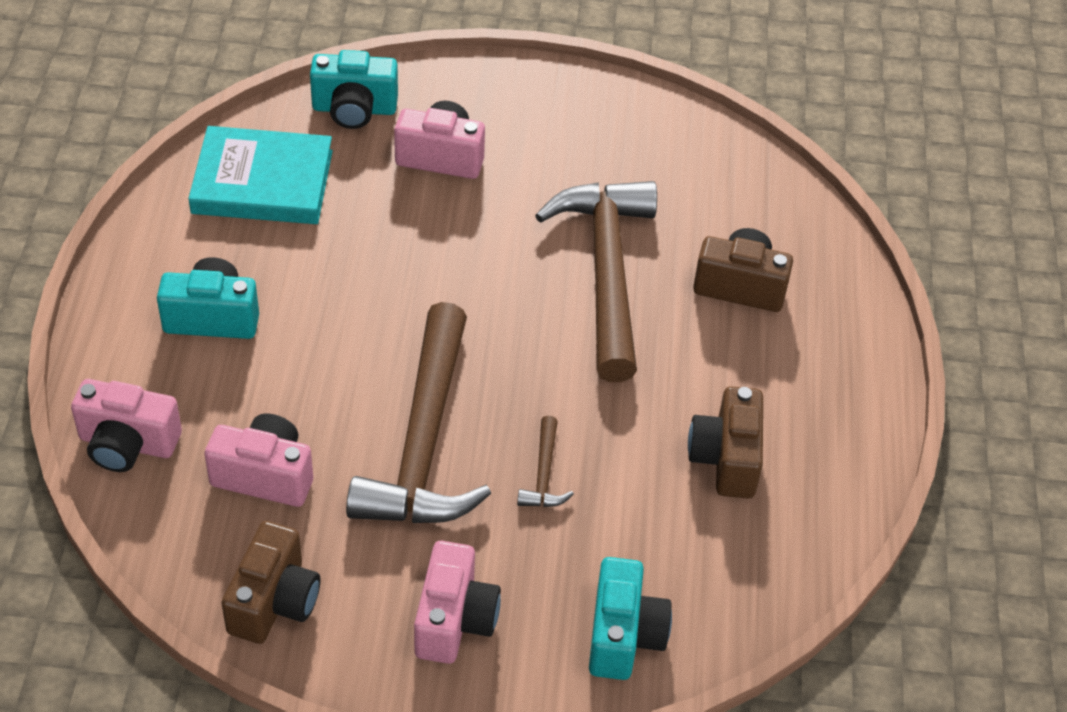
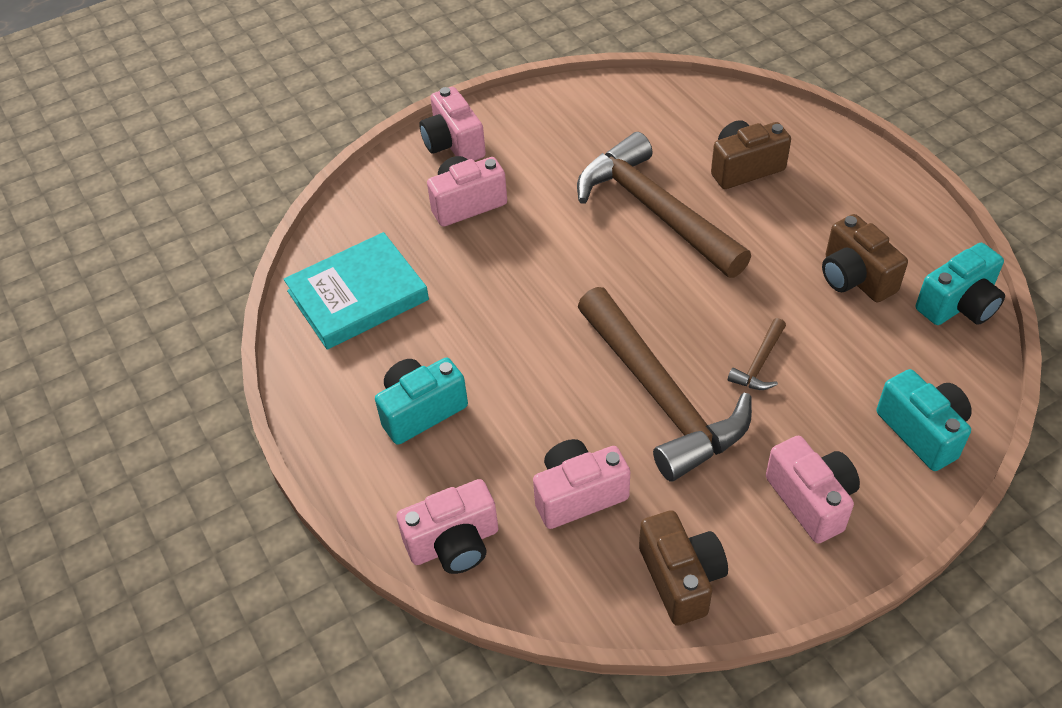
camera: 30 degrees left, 0 degrees up
(354, 109) = (372, 208): turquoise camera -> turquoise camera (959, 305)
(489, 92) = (453, 144): none -> pink camera
(544, 474) = (759, 363): brown hammer -> brown hammer turned 60 degrees clockwise

